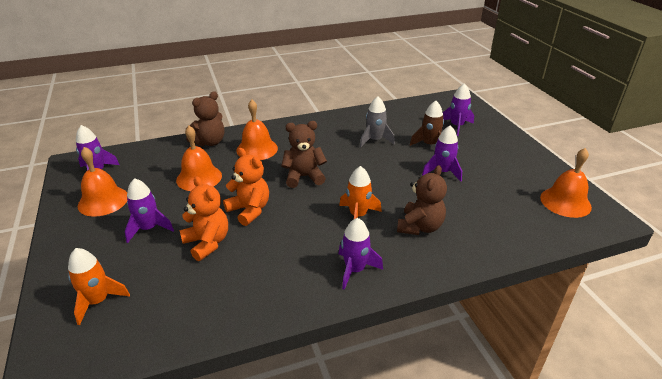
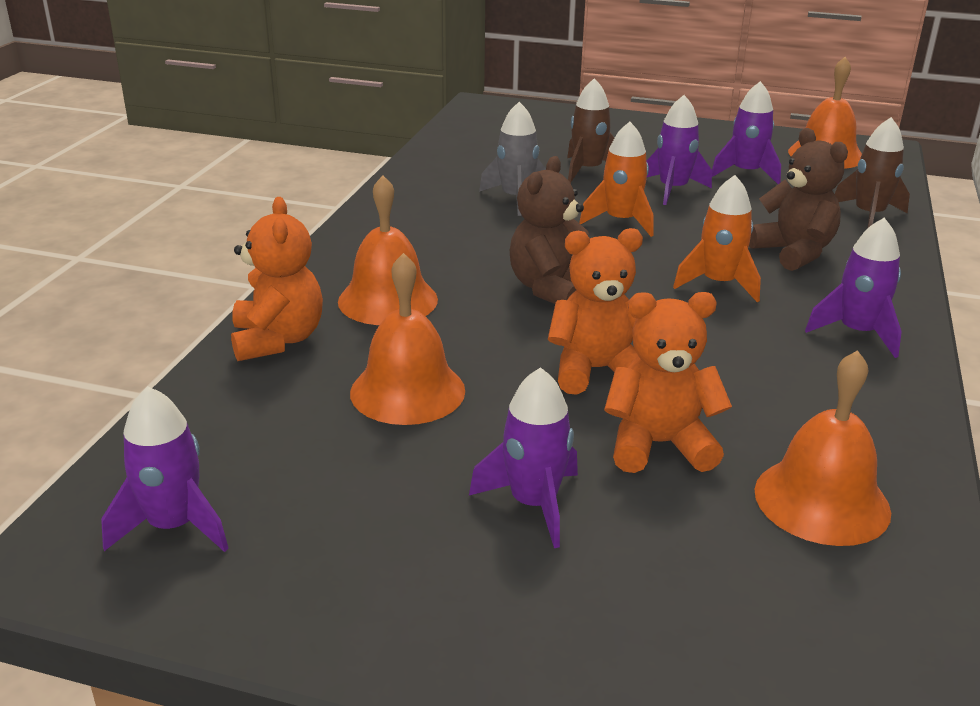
camera: 55 degrees left, 5 degrees down
(98, 301) = (743, 637): orange rocket -> orange rocket (621, 221)
(103, 201) = (335, 546): orange bell -> orange bell (821, 500)
(209, 142) = (278, 340): brown teddy bear -> orange teddy bear
(456, 126) = (562, 137): purple rocket -> purple rocket (746, 173)
(502, 239) = (869, 215): none -> brown rocket

